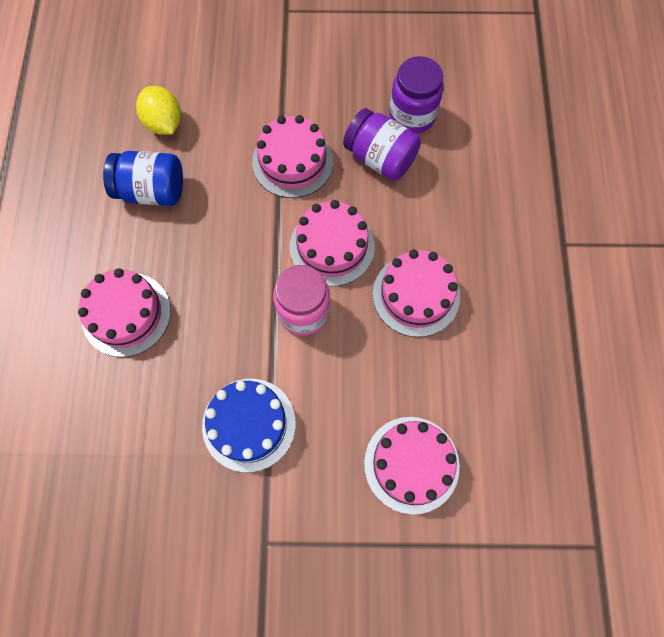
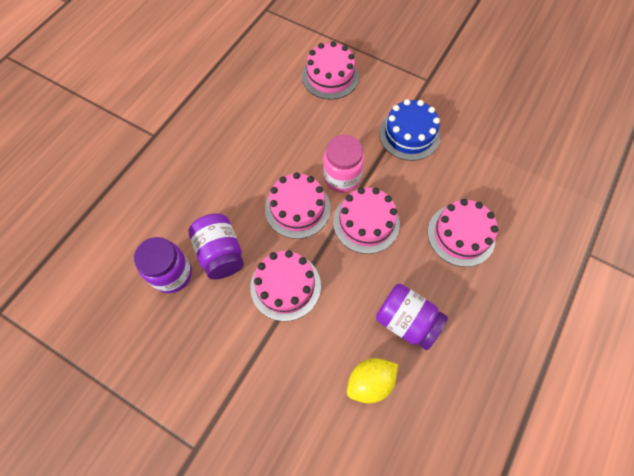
camera: 150 degrees left, 5 degrees down
(152, 191) = (406, 321): blue jar -> purple jar
(164, 123) = (370, 382): yellow lemon -> yellow lemon turned 60 degrees clockwise
(416, 295) = (266, 152): pink cake -> pink cake (366, 222)

